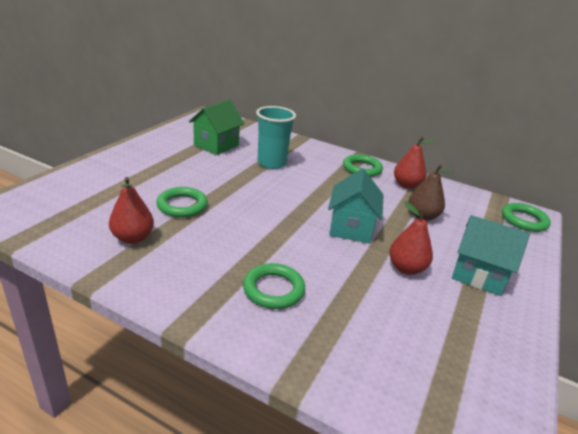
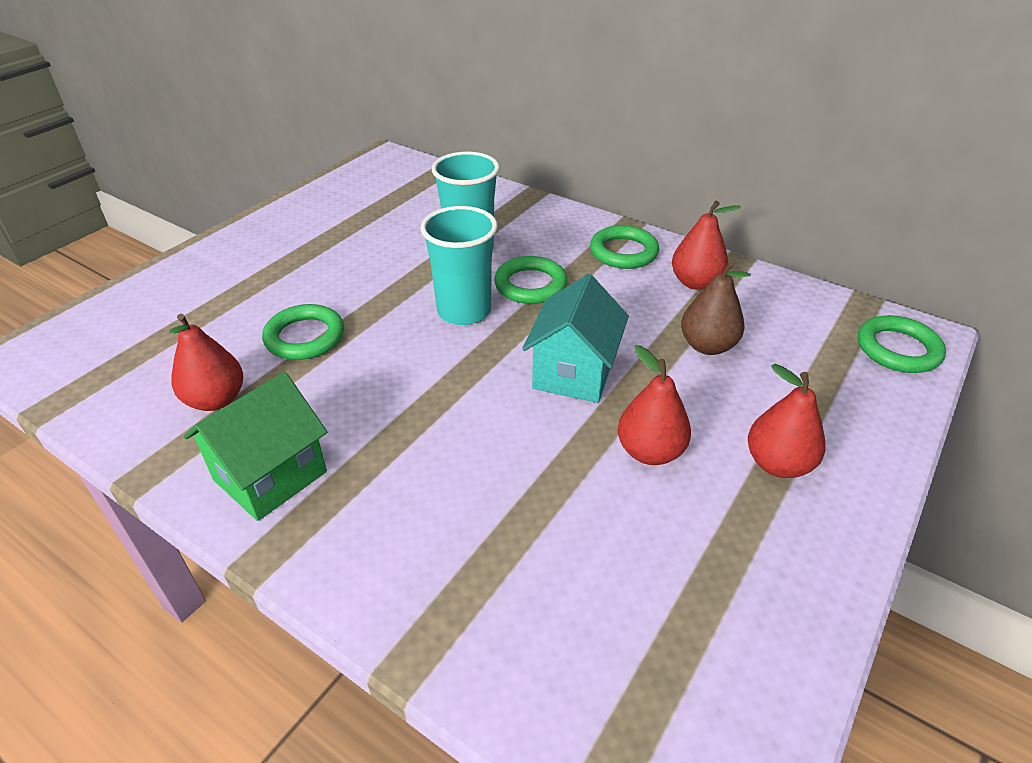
camera: 10 degrees right, 10 degrees up
(216, 145) = (385, 217): green house -> green house (270, 476)
(273, 289) = (414, 493): green ring -> green ring (530, 285)
(277, 195) = (464, 311): none -> turquoise cup
(478, 275) = (778, 464): turquoise house -> red pear

